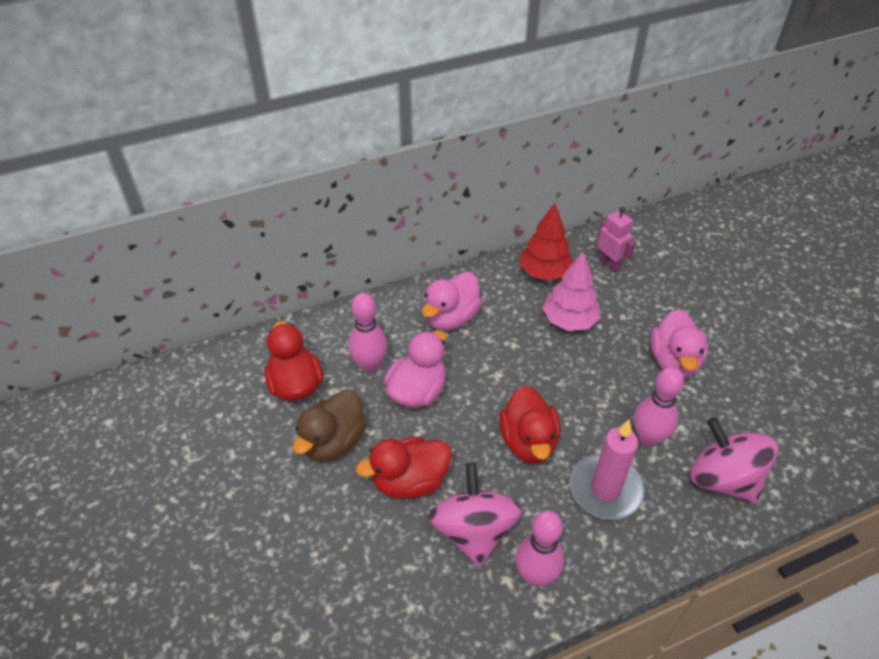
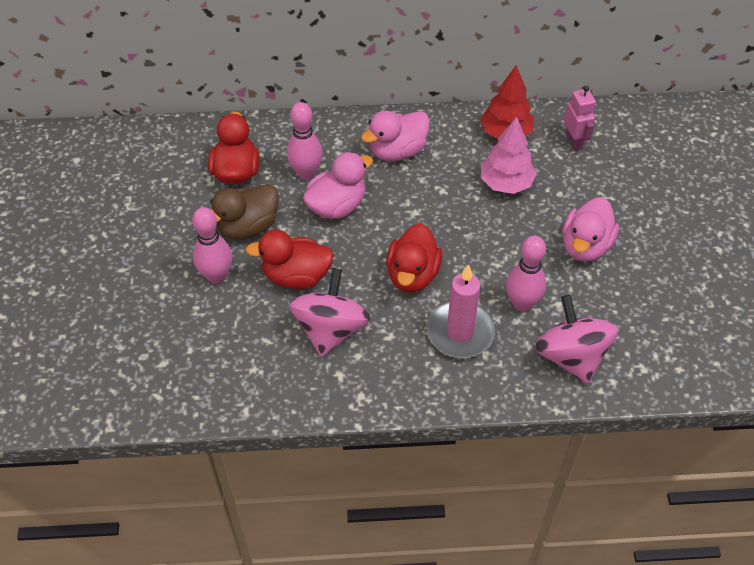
camera: 20 degrees right, 5 degrees up
(536, 575) = (365, 378): pink bowling pin -> pink bowling pin (216, 276)

